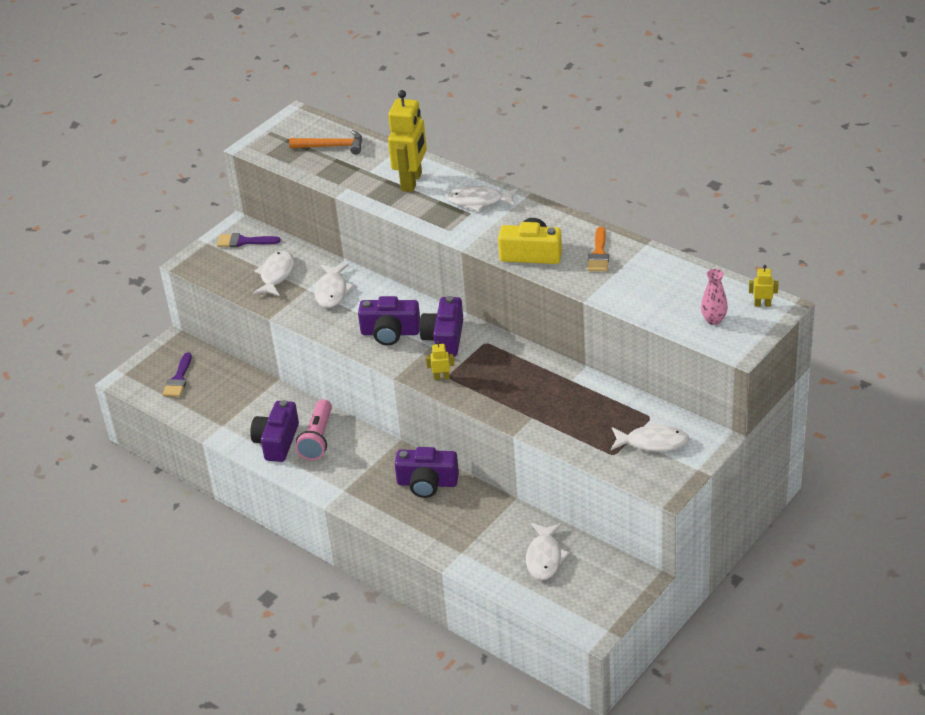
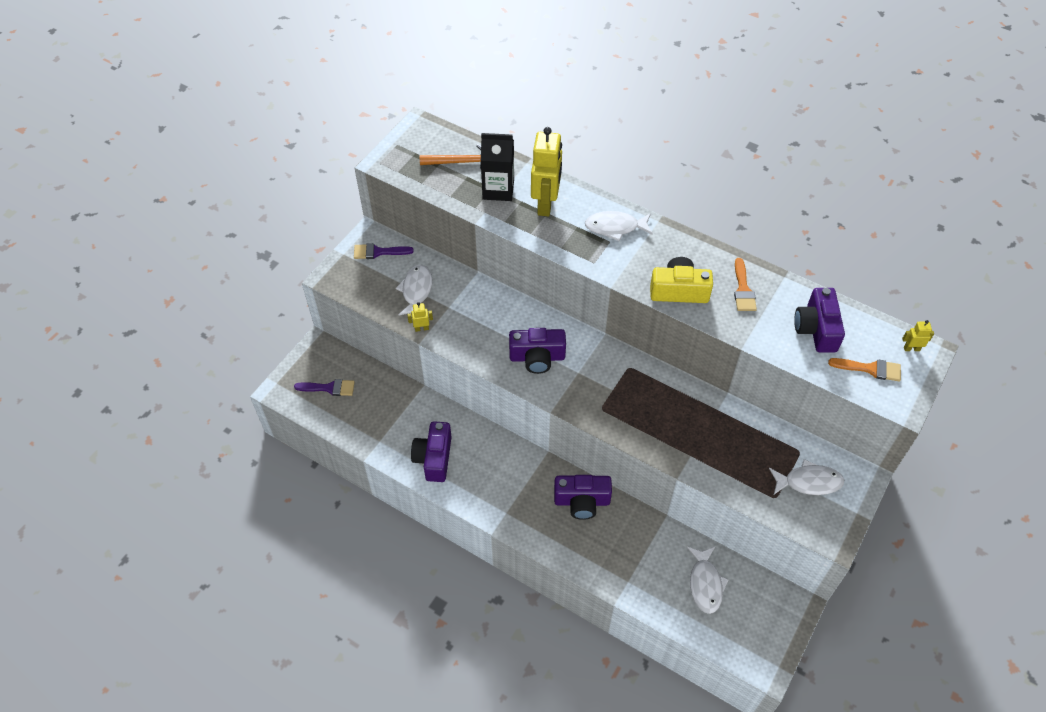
camera: 10 degrees left, 15 degrees up
(178, 379) = (329, 388): purple brush -> purple brush turned 90 degrees counterclockwise
(318, 439) = (471, 453): pink flashlight -> none
(332, 291) = (473, 309): white fish -> none
(365, 169) = (498, 189): none -> black carton
(441, 377) = (596, 410): yellow robot -> yellow robot (421, 328)
(444, 338) = (589, 363): purple camera -> purple camera (816, 329)
(713, 320) = (870, 369): pink vase -> orange brush

